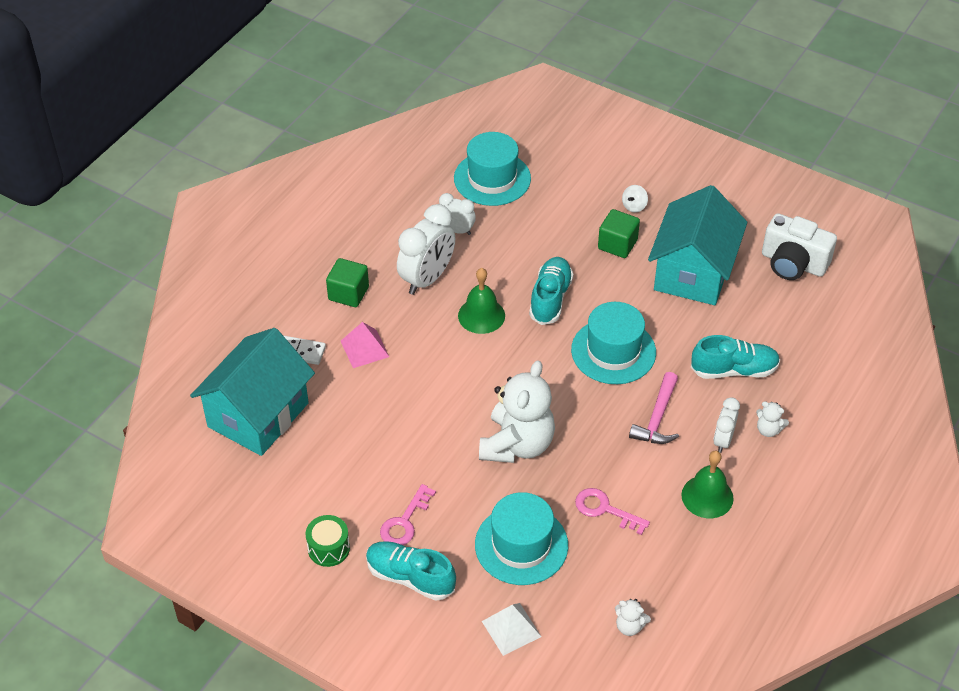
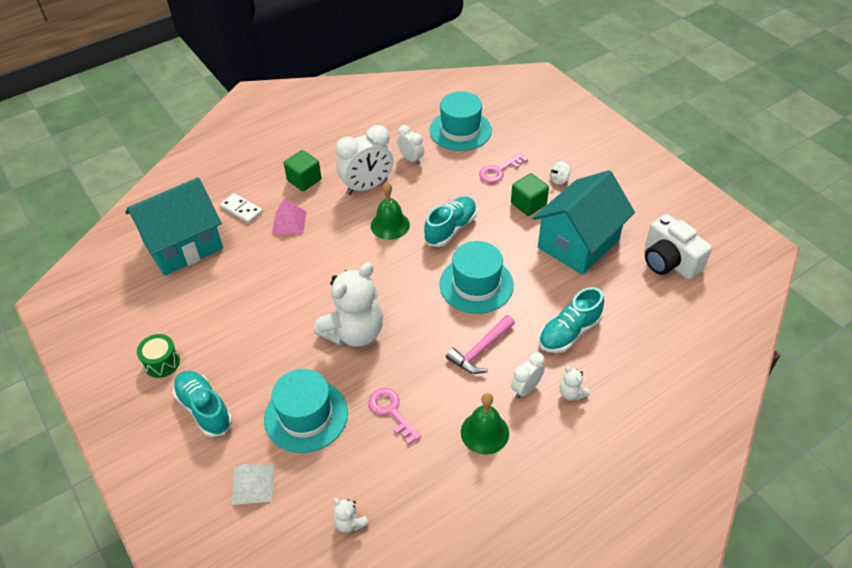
camera: 25 degrees right, 0 degrees up
(405, 522) = (230, 363): pink key -> pink key (499, 171)
(734, 370) = (569, 332): turquoise shoe -> turquoise shoe turned 120 degrees clockwise

